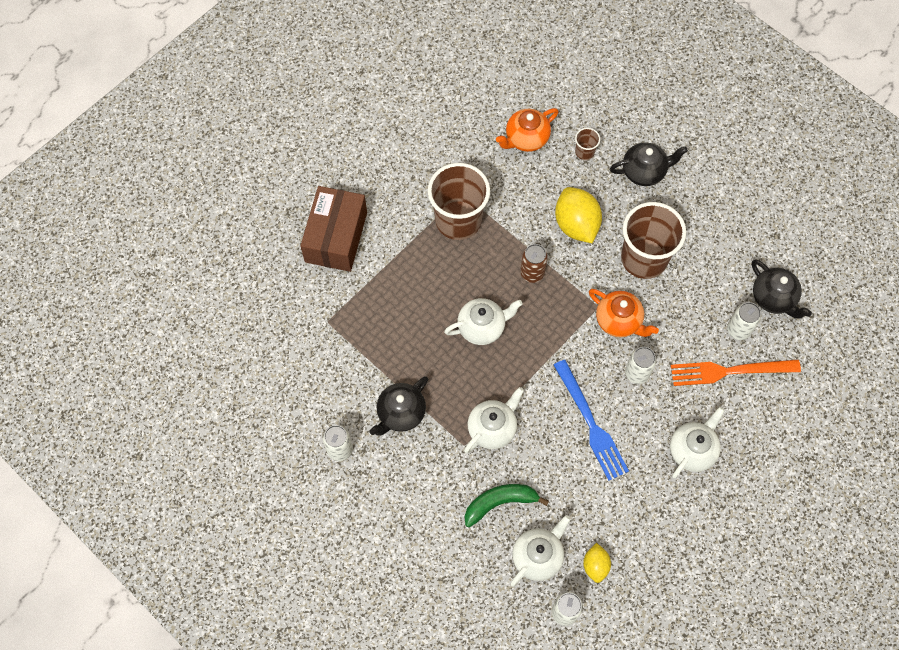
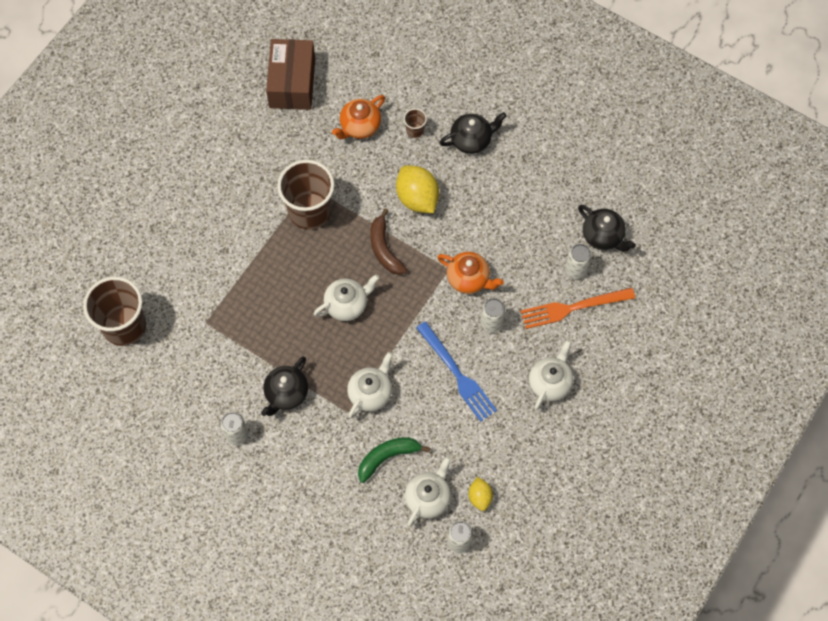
camera: 10 degrees left, 0 degrees up
(336, 237) = (200, 244): brown box -> brown box (292, 83)
(532, 273) = (384, 248): brown can -> brown banana
(644, 258) = (483, 219): brown cup -> brown cup (124, 326)

